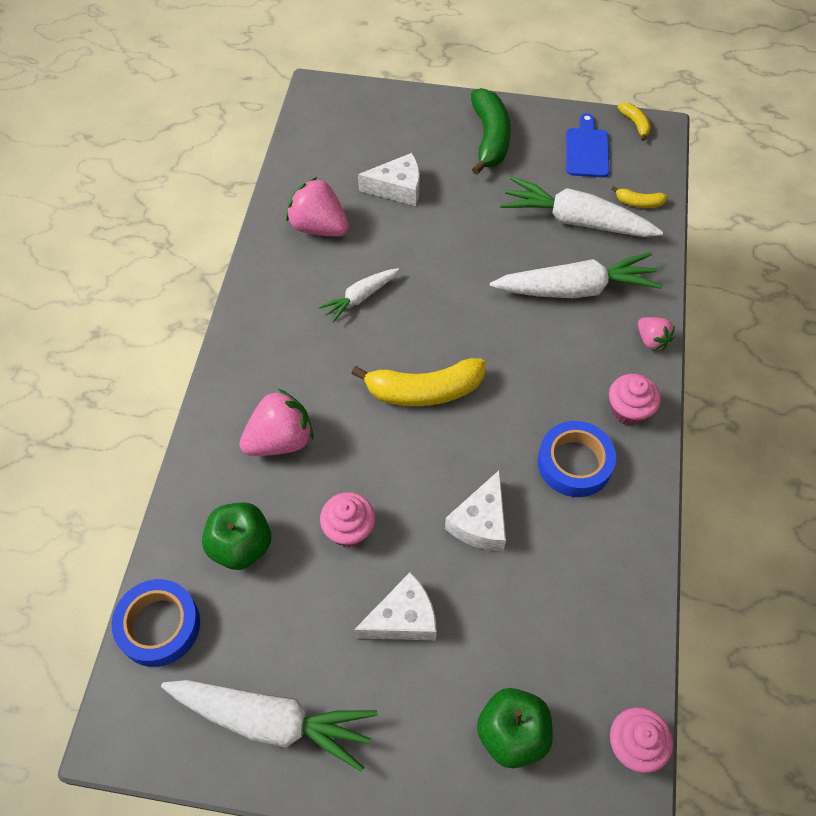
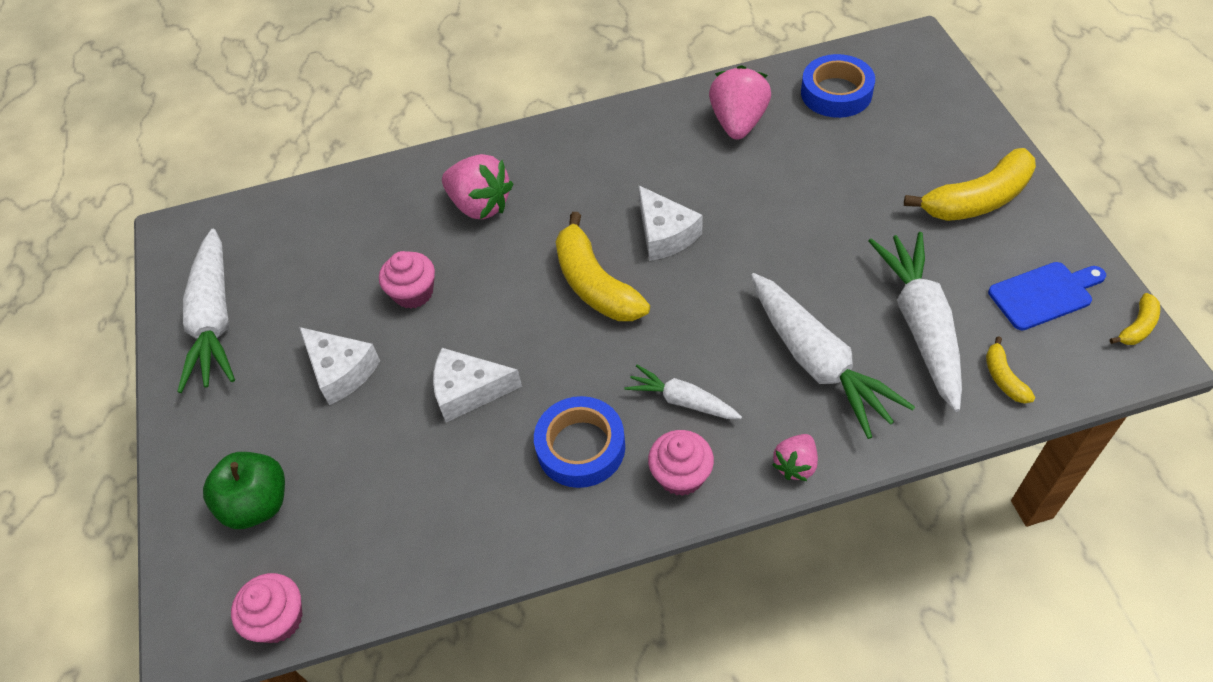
camera: 70 degrees right, 5 degrees down
(159, 625) = (272, 212): blue tape -> blue tape (836, 93)
(241, 546) = (363, 228): green apple -> none
(360, 297) = (674, 189): white carrot -> white carrot (682, 401)
(397, 188) = (836, 156): white cheese -> white cheese (664, 234)
(490, 138) = (977, 200): green banana -> yellow banana

